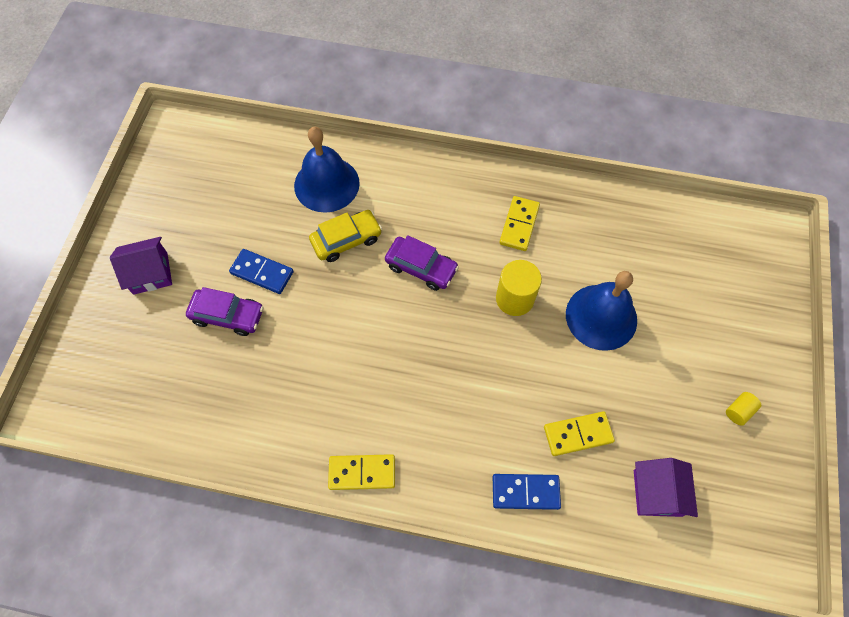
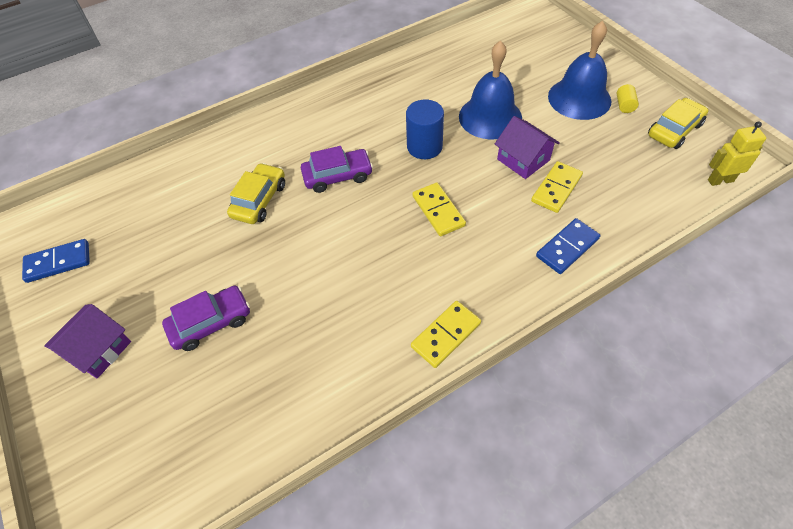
camera: 40 degrees left, 10 degrees down
(262, 273) = (210, 271): blue domino -> blue domino (58, 262)
(326, 184) = (203, 178): blue bell -> blue bell (579, 98)
(514, 299) = (424, 147): yellow cylinder -> blue cylinder
(519, 225) = (377, 106): yellow domino -> yellow domino (438, 211)
(657, 493) = (638, 181): purple house -> purple house (523, 159)
(733, 560) = (720, 180): none -> yellow robot
(755, 477) = (674, 130): none -> yellow car

